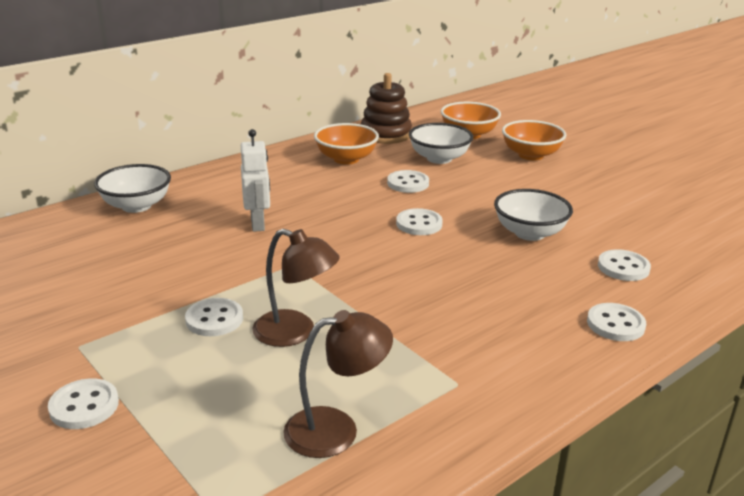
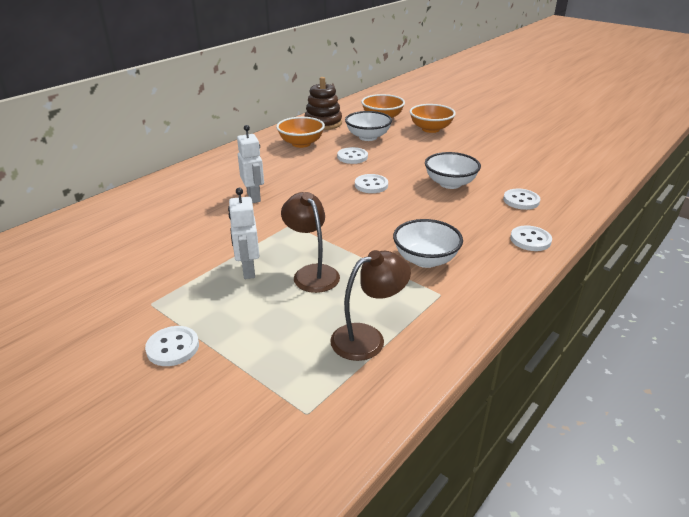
camera: 10 degrees left, 5 degrees up
(136, 206) = (155, 193): white bowl -> white bowl (425, 260)
(214, 319) = (248, 270): white button -> white robot
(295, 333) = (312, 273): brown lamp -> brown lamp turned 135 degrees counterclockwise

